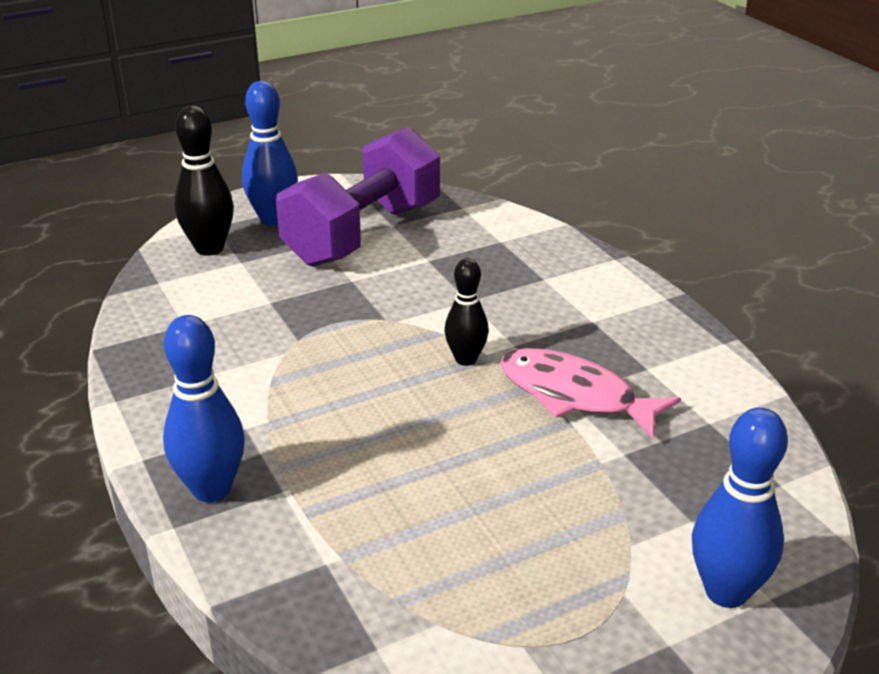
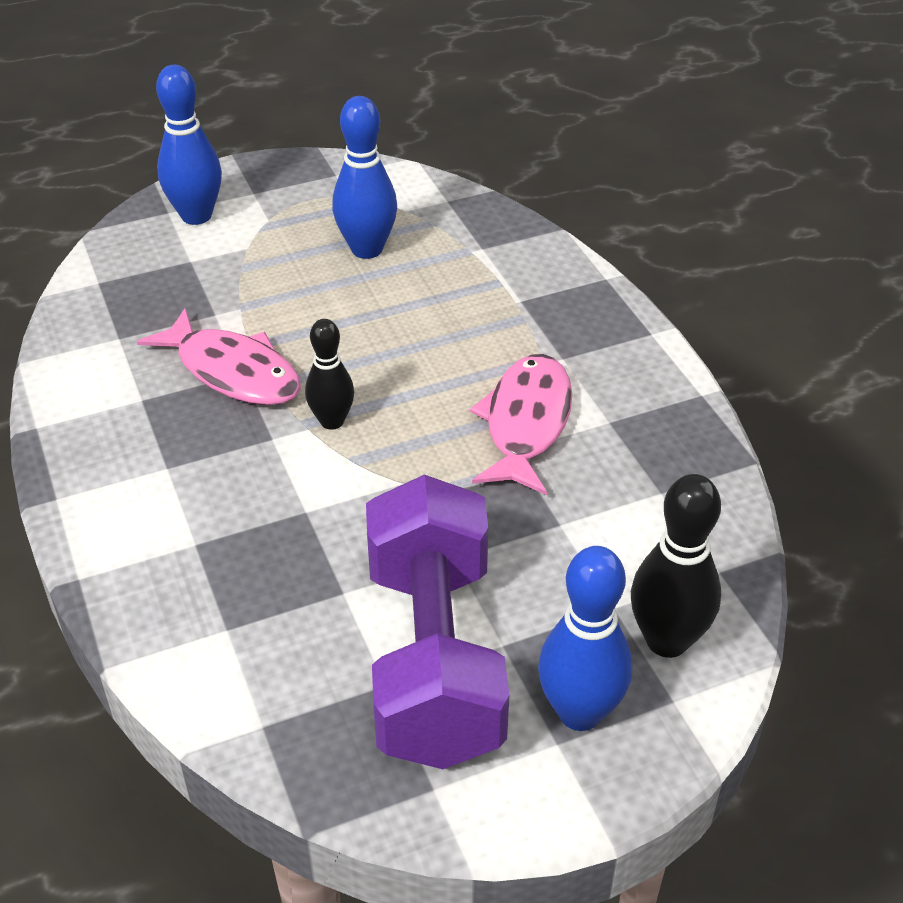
camera: 175 degrees left, 10 degrees up
(211, 489) = (581, 303): blue bowling pin -> blue bowling pin (367, 249)
(290, 366) = (526, 423): none -> pink fish
(363, 234) = (433, 659): purple dumbbell -> purple dumbbell turned 45 degrees counterclockwise

